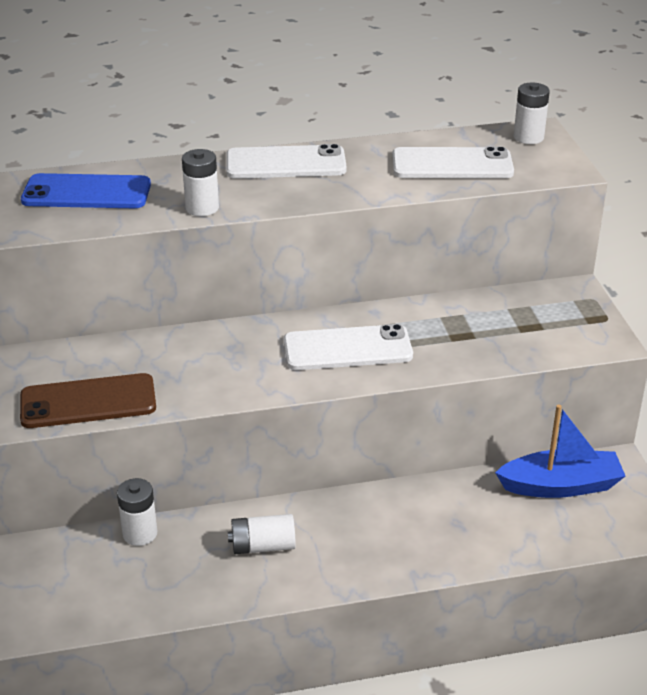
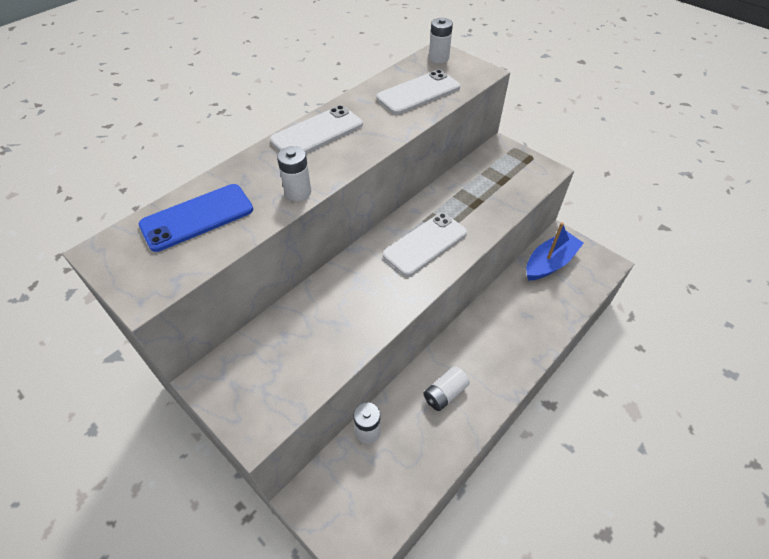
camera: 35 degrees left, 15 degrees up
(88, 402) = (304, 376): brown phone -> none

